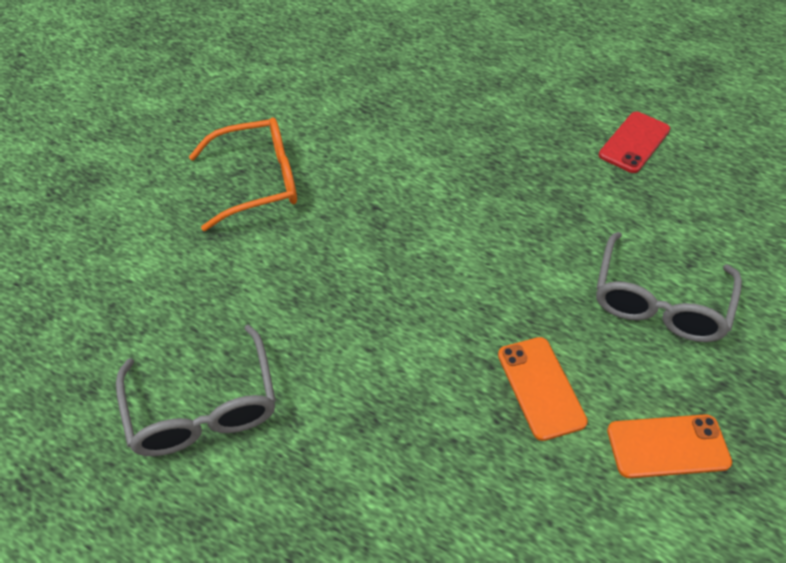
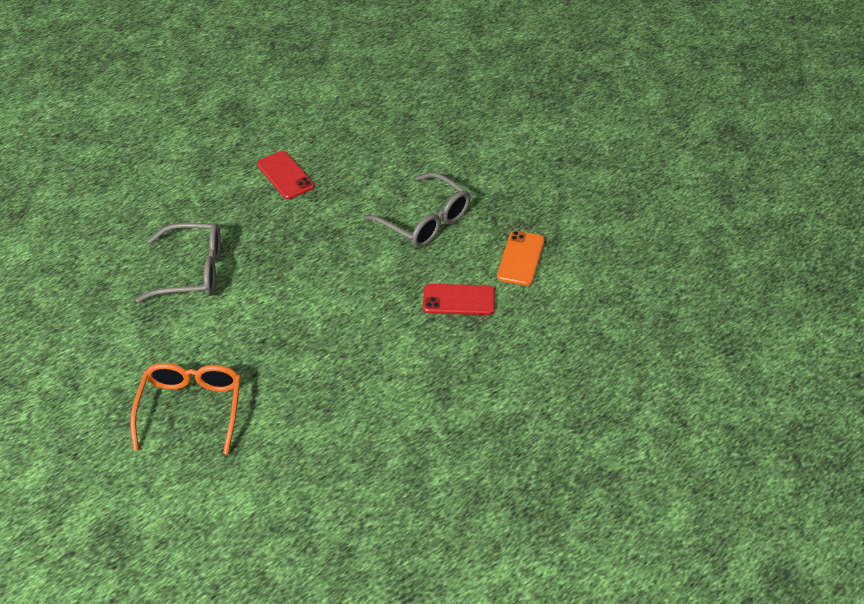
camera: 70 degrees left, 5 degrees down
(204, 408) = (394, 481): grey glasses -> grey glasses (192, 271)
(540, 387) = (459, 300): orange phone -> red phone

